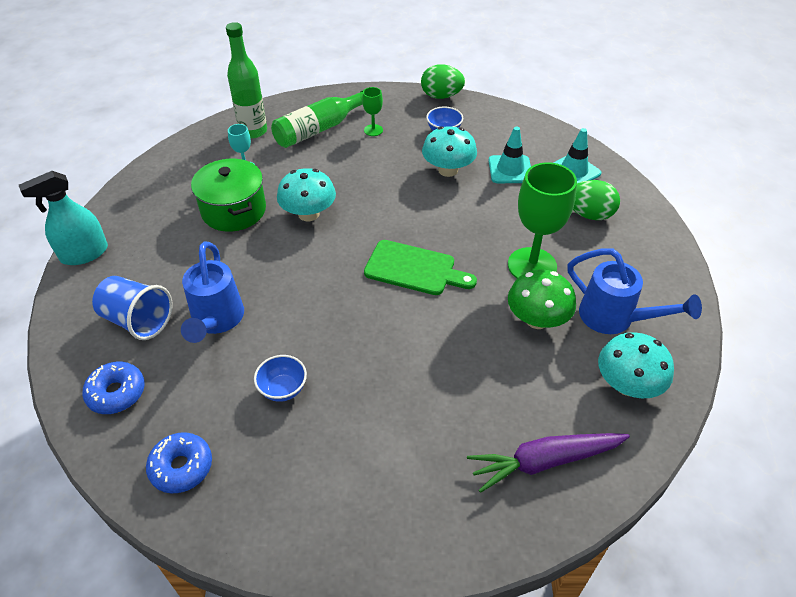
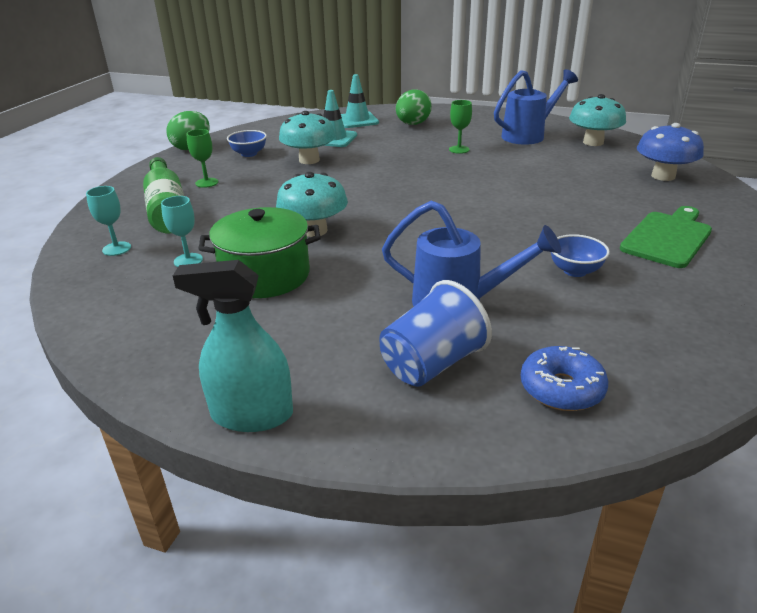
camera: 70 degrees left, 15 degrees down
(84, 254) = (252, 415): turquoise spray bottle -> turquoise spray bottle turned 105 degrees clockwise
(181, 467) = (681, 342): blue donut -> none
(253, 131) = (116, 249): green bottle -> turquoise goblet
(414, 269) = (436, 191): green cutting board -> green cutting board (668, 237)
(532, 266) = (459, 149): green goblet -> green goblet, size x0.47
(537, 319) = (520, 157): green mushroom -> none
(545, 462) = (663, 176): purple carrot -> blue mushroom

